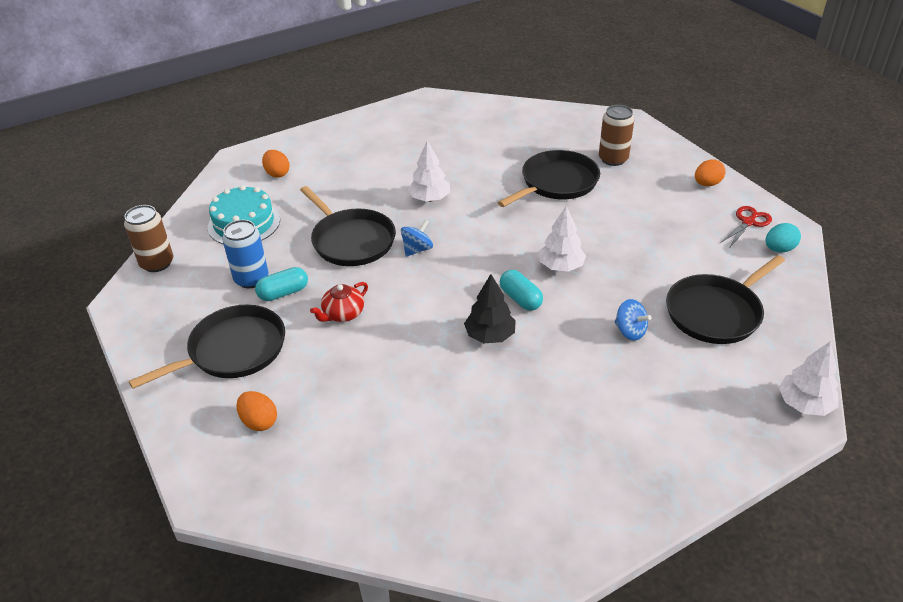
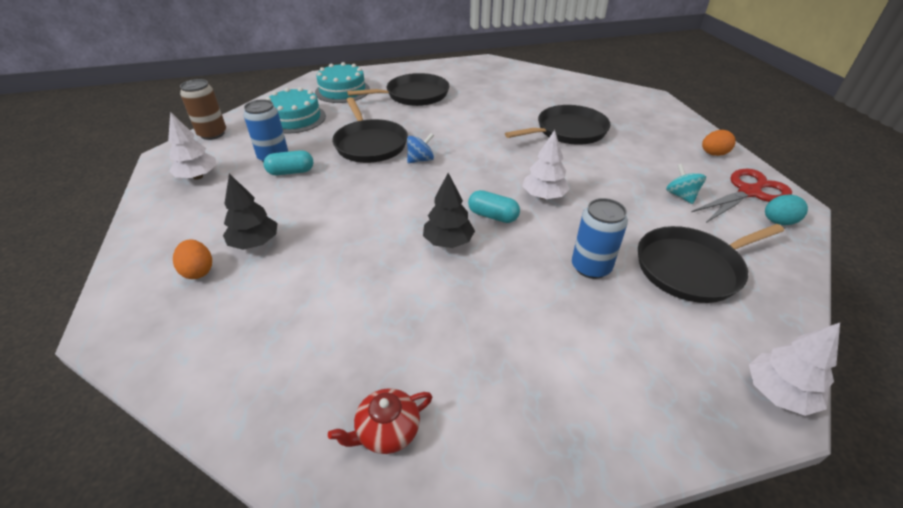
camera: 15 degrees right, 0 degrees up
(233, 350) = (220, 207): black pan -> black pan (414, 95)
(277, 173) = (342, 91): orange egg -> turquoise cake
(297, 380) = (255, 243): none -> black tree
(343, 314) = (328, 197): red teapot -> red teapot (387, 431)
(429, 199) = (452, 125): white tree -> white tree (198, 176)
(520, 299) = (493, 216): turquoise capsule -> turquoise capsule turned 45 degrees counterclockwise
(613, 159) = (627, 122): brown can -> none
(630, 331) = (591, 267): blue spinning top -> blue can
(688, 239) = (681, 196): none -> turquoise spinning top
(748, 222) = (749, 192): red scissors -> red scissors, size x1.59

